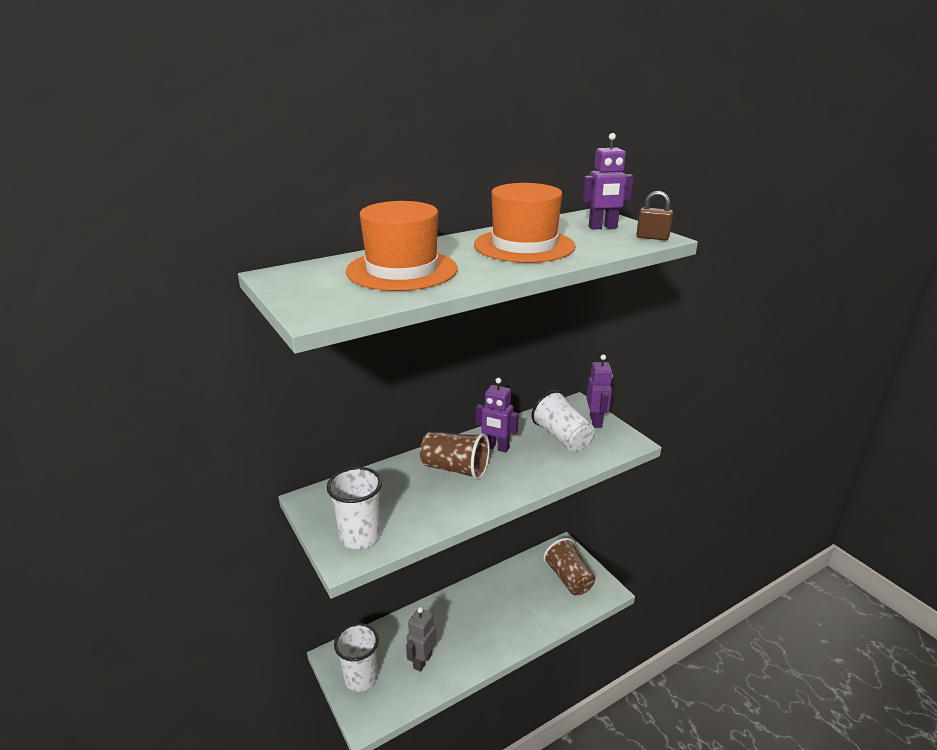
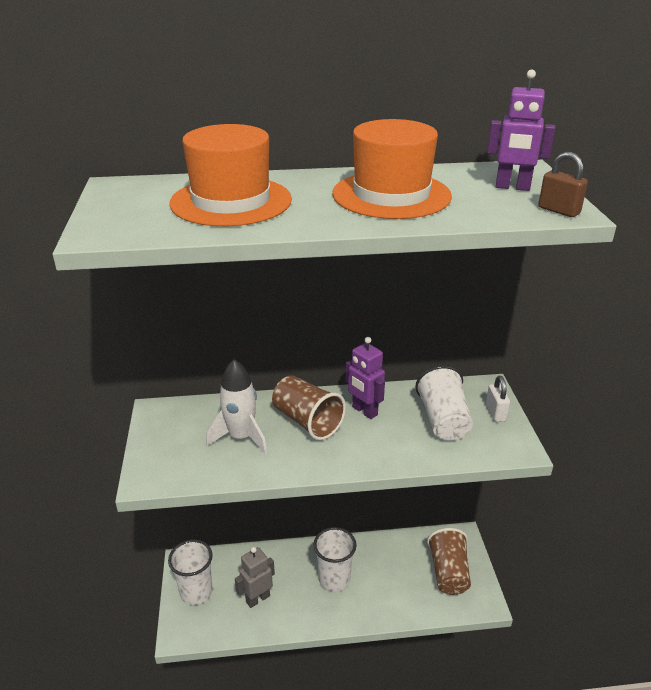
camera: 25 degrees right, 5 degrees up
(360, 536) = (173, 461): white cup -> white cup (334, 579)
(407, 498) = (241, 437): none -> white rocket
(596, 421) = (495, 413): purple robot -> white padlock

